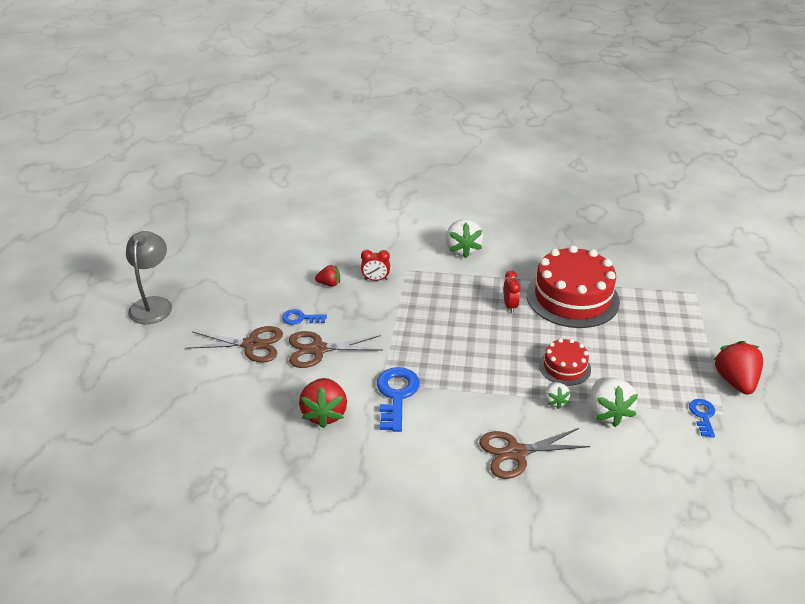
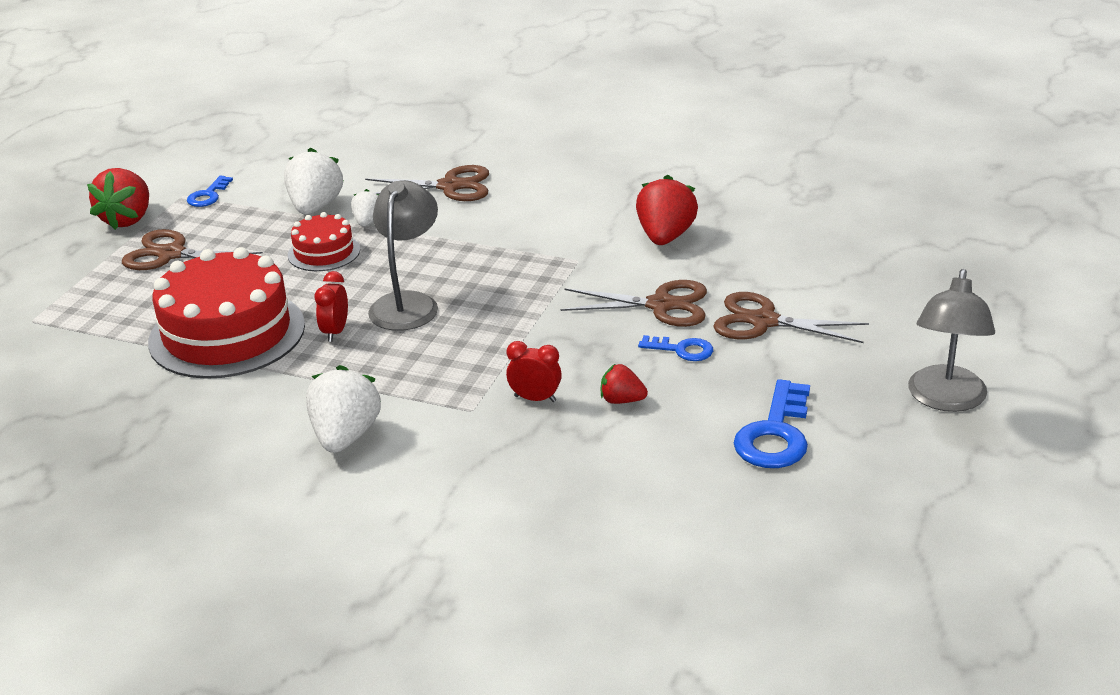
camera: 165 degrees left, 5 degrees down
(396, 395) = (565, 246): blue key -> blue key (775, 434)
(479, 331) = (408, 303): none -> grey lamp
(667, 352) = (171, 254): none -> brown scissors

